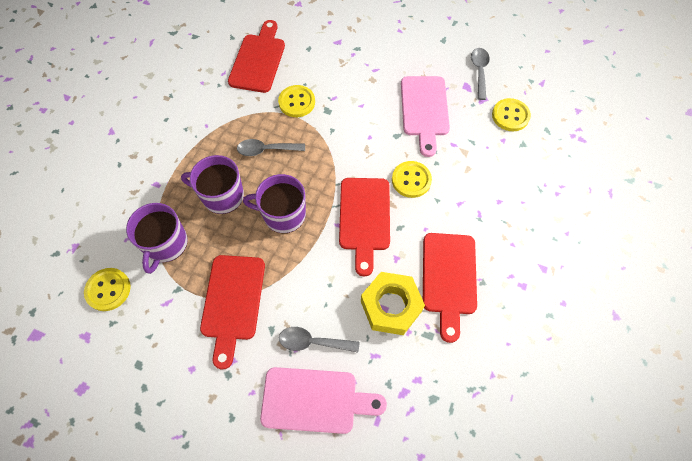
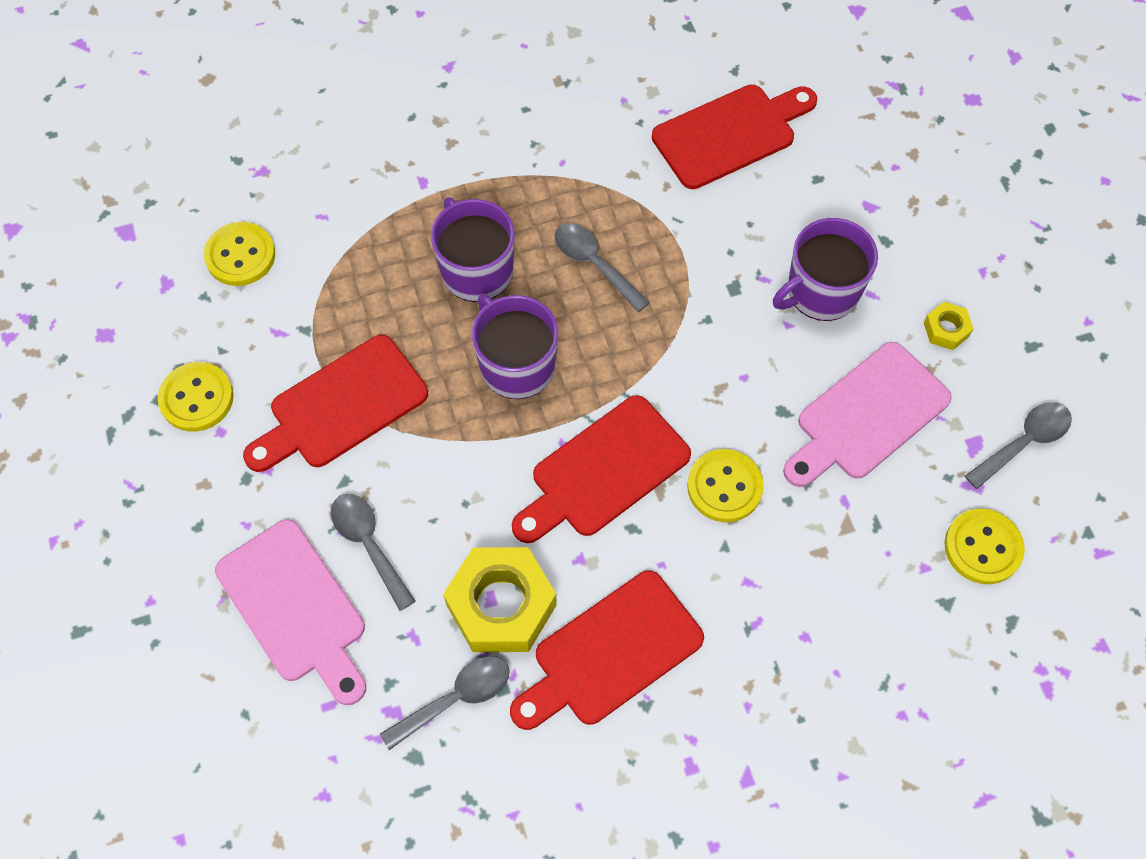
camera: 50 degrees right, 0 degrees up
(166, 244) = (352, 265): purple mug -> purple mug (821, 291)
(297, 102) = (708, 238): yellow button -> yellow button (196, 398)
(412, 59) = (946, 329): none -> yellow nut
(419, 359) = (456, 698): none -> grey spoon

